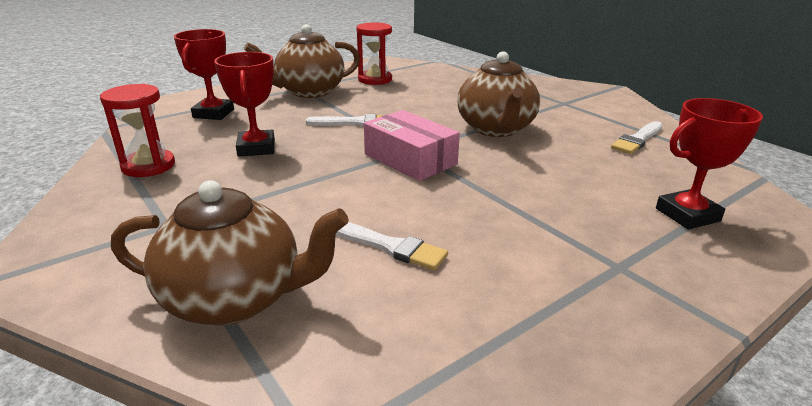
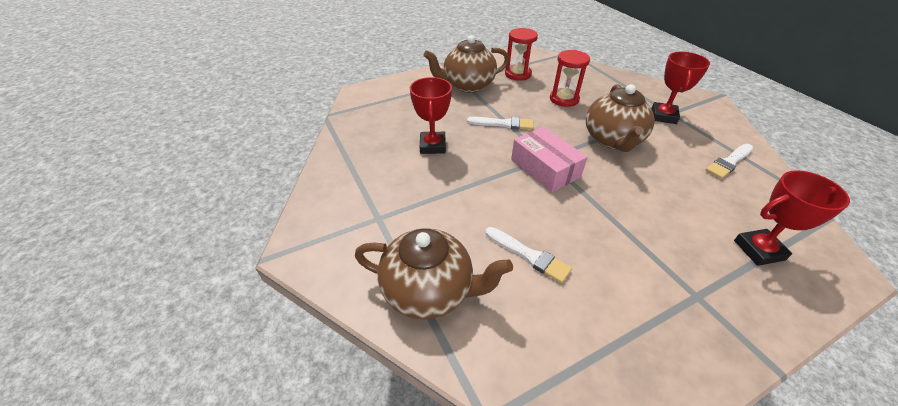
camera: 10 degrees right, 15 degrees up
(148, 166) = (360, 158): red hourglass -> red hourglass (564, 99)
(214, 113) = (399, 105): red trophy -> red trophy (663, 116)

